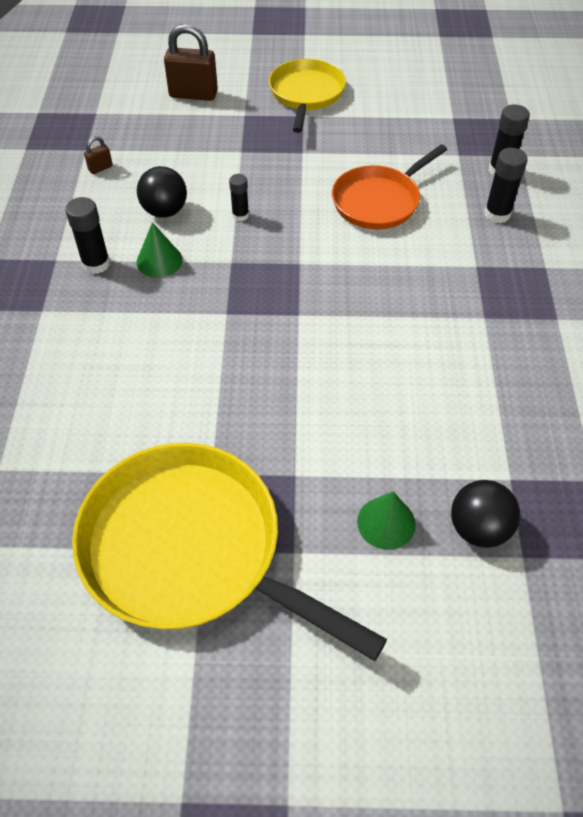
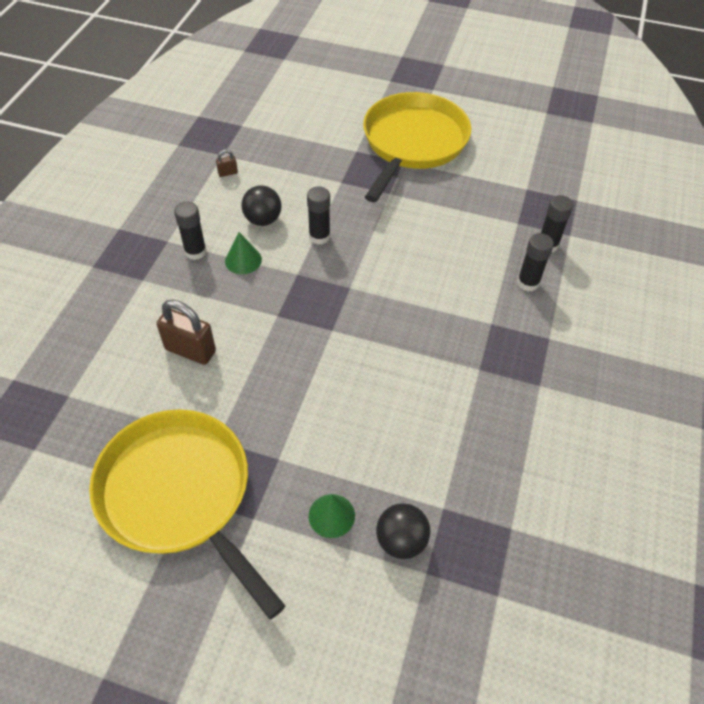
camera: 15 degrees right, 0 degrees up
(193, 94) = (322, 125): brown padlock -> brown padlock (190, 350)
(240, 215) = (319, 236): black glue stick -> black glue stick, size x1.56
(306, 94) = (413, 143): yellow pan -> yellow pan, size x1.66
(379, 201) = (434, 249): orange pan -> none

